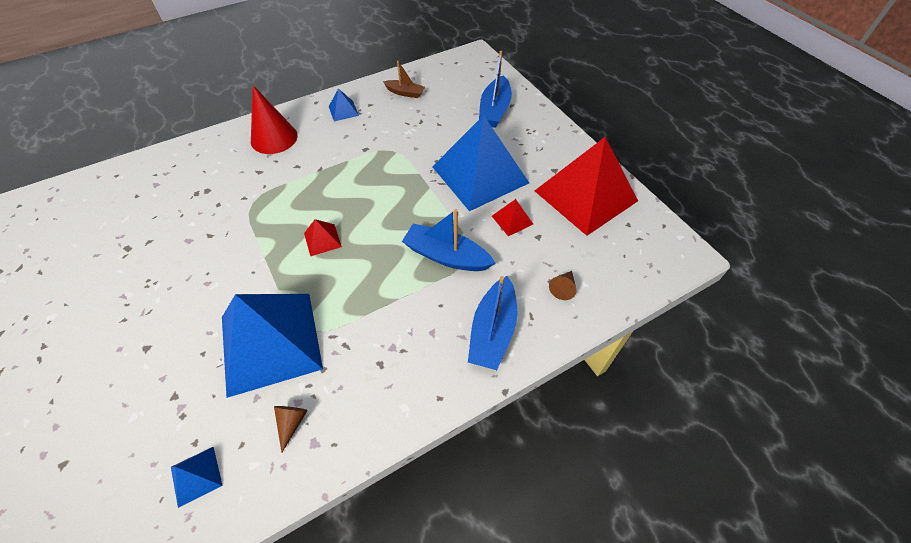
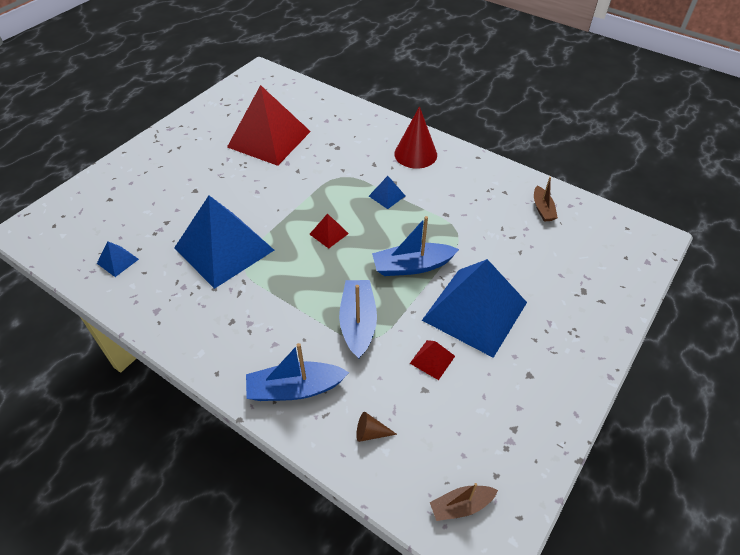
camera: 65 degrees right, 5 degrees down
(291, 423) = (167, 291): brown cone -> none
(343, 111) = (481, 179): blue pyramid -> blue pyramid (387, 196)
(494, 110) = (580, 289): blue boat -> blue boat (412, 266)
(585, 196) = (511, 418): red pyramid -> red pyramid (269, 139)
(645, 254) = (461, 506): none -> brown boat

